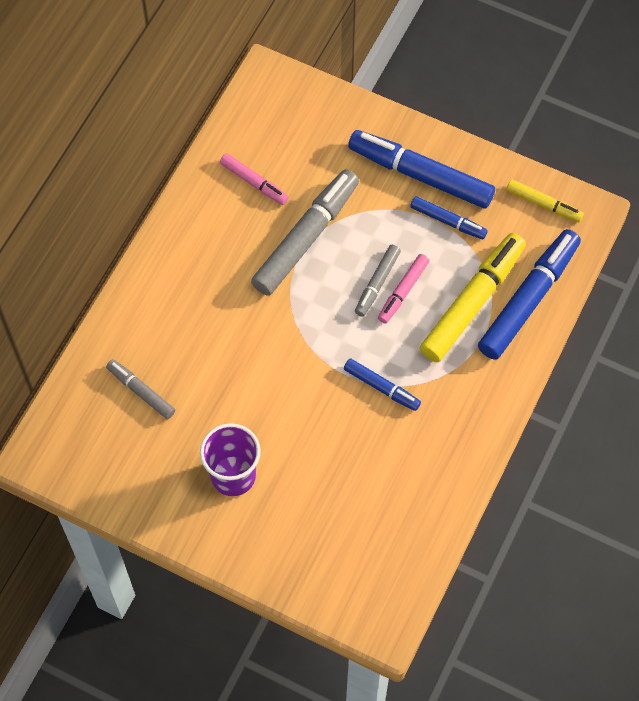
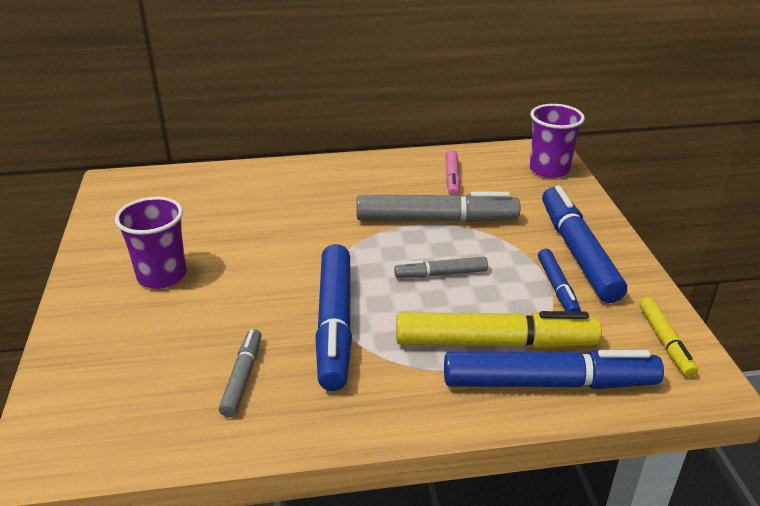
camera: 55 degrees right, 30 degrees down
(141, 391) = (209, 201): grey marker -> grey marker (242, 377)
(299, 101) = (549, 170): none -> purple cup
(381, 387) = (334, 324): blue marker -> blue marker, size x1.91
(403, 291) = (451, 292): pink marker -> none

